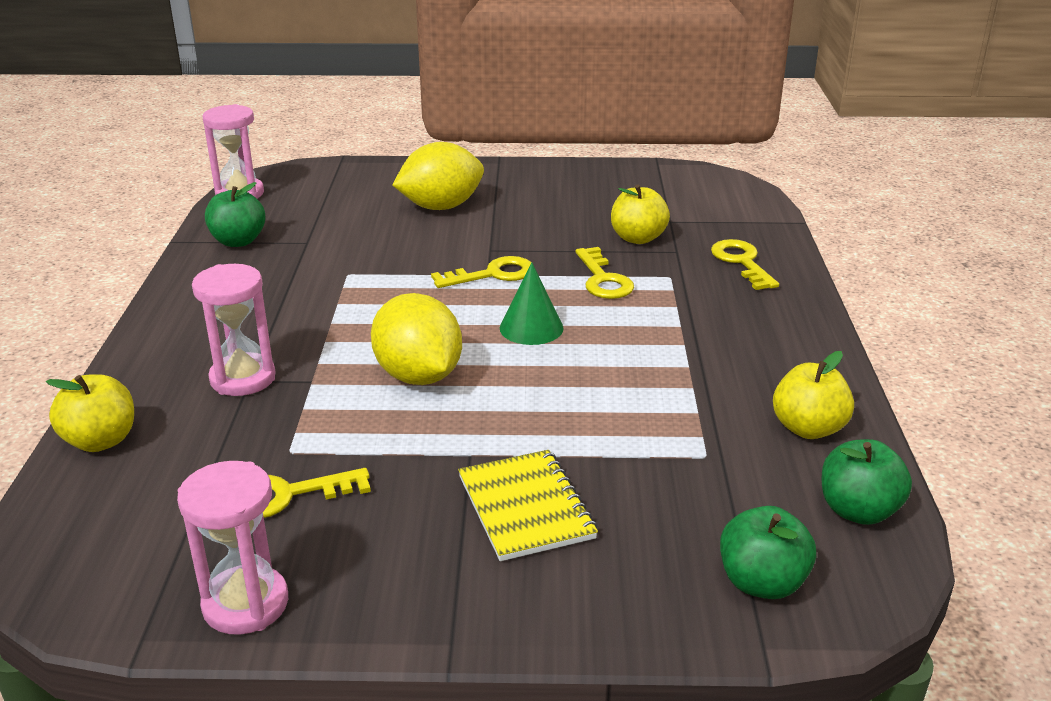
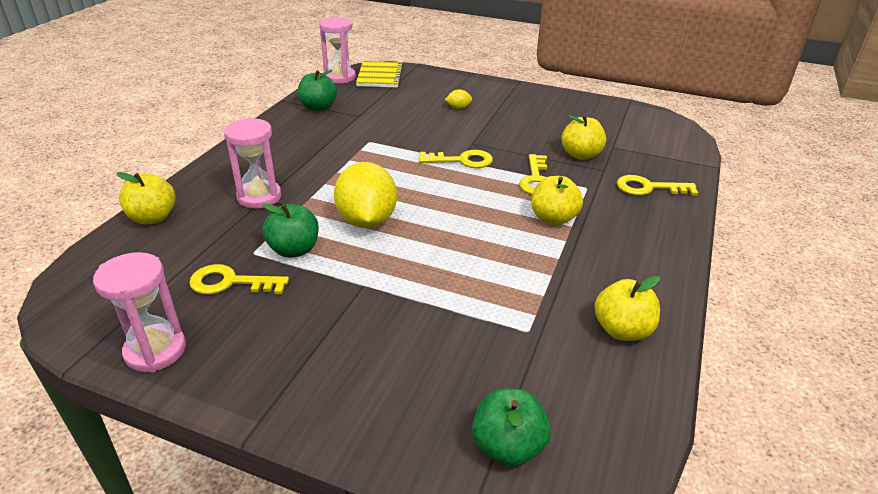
camera: 20 degrees right, 5 degrees up
(441, 207) = (458, 108): yellow lemon -> yellow lemon, size x0.41
(526, 507) = (374, 334): yellow notebook -> yellow notebook (380, 76)
(531, 328) = (464, 204): green cone -> none
(653, 322) = (553, 218): none -> yellow apple
(742, 262) = (648, 188): yellow key -> yellow key turned 90 degrees counterclockwise
(858, 511) = (622, 410): green apple -> green apple (294, 250)

